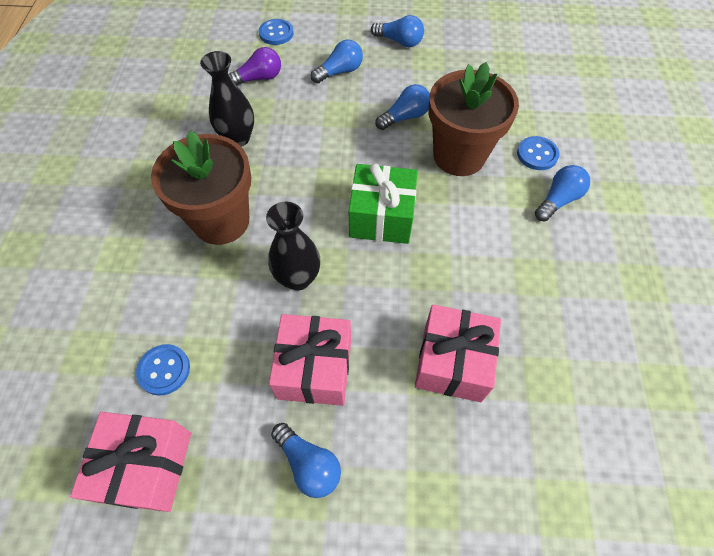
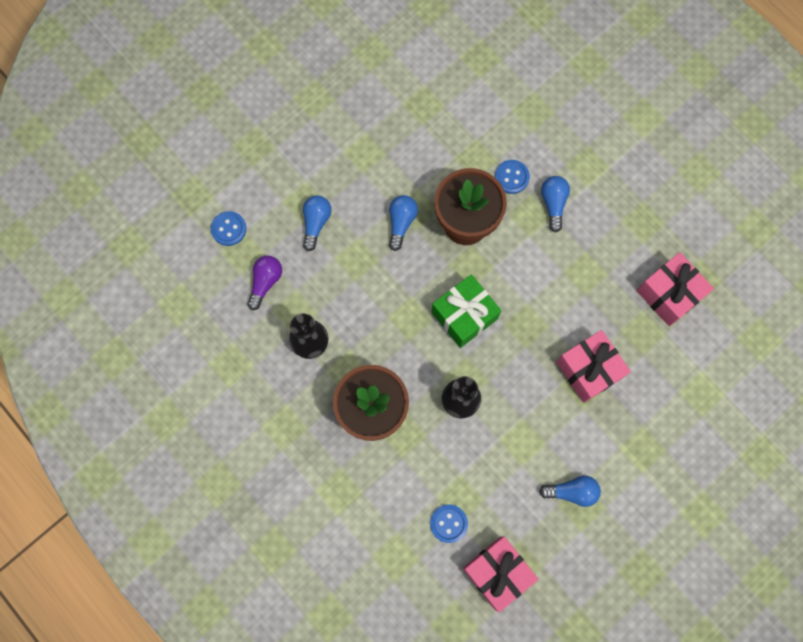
camera: 45 degrees left, 15 degrees up
(315, 368) = (524, 443): pink gift -> pink gift (669, 294)
(399, 41) = (328, 154): blue light bulb -> none

